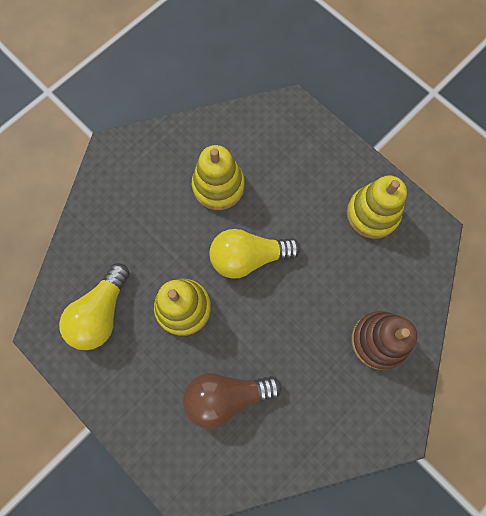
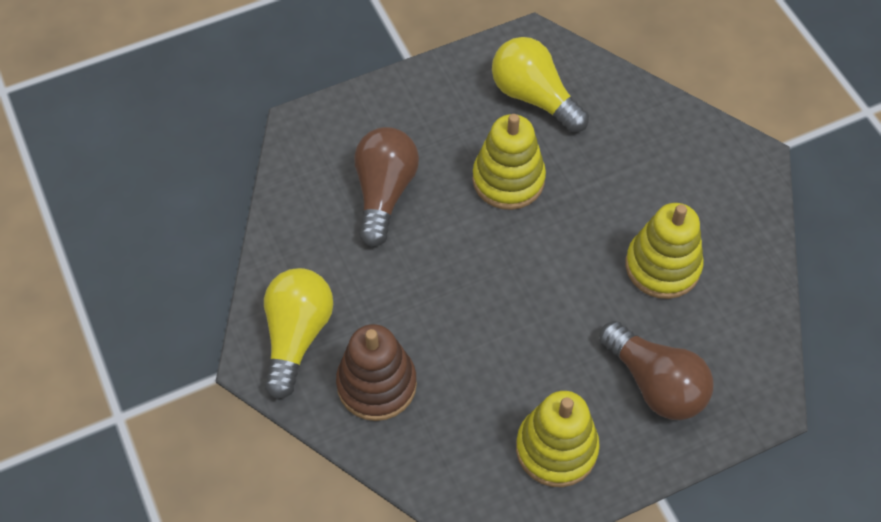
camera: 110 degrees right, 15 degrees down
(248, 257) = (547, 270): yellow light bulb -> yellow light bulb (297, 336)
(304, 169) = (655, 383): none -> brown light bulb

